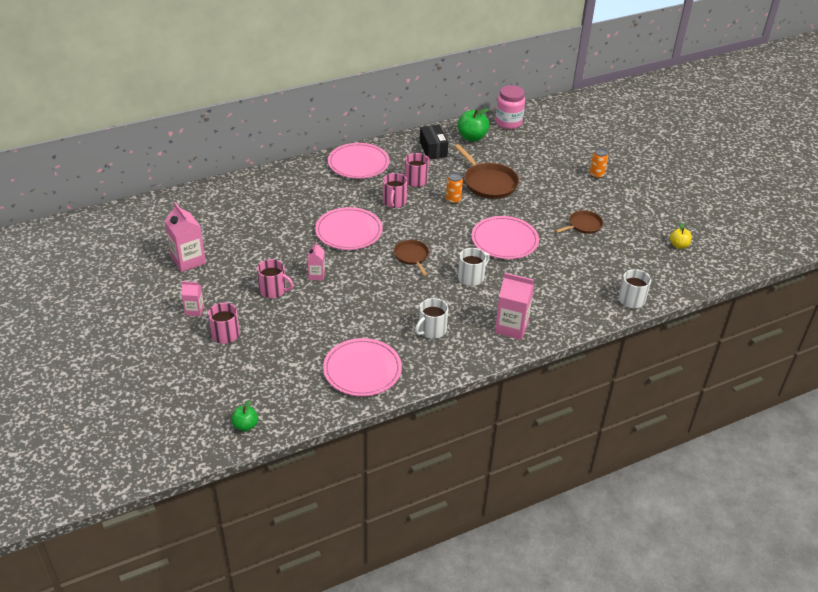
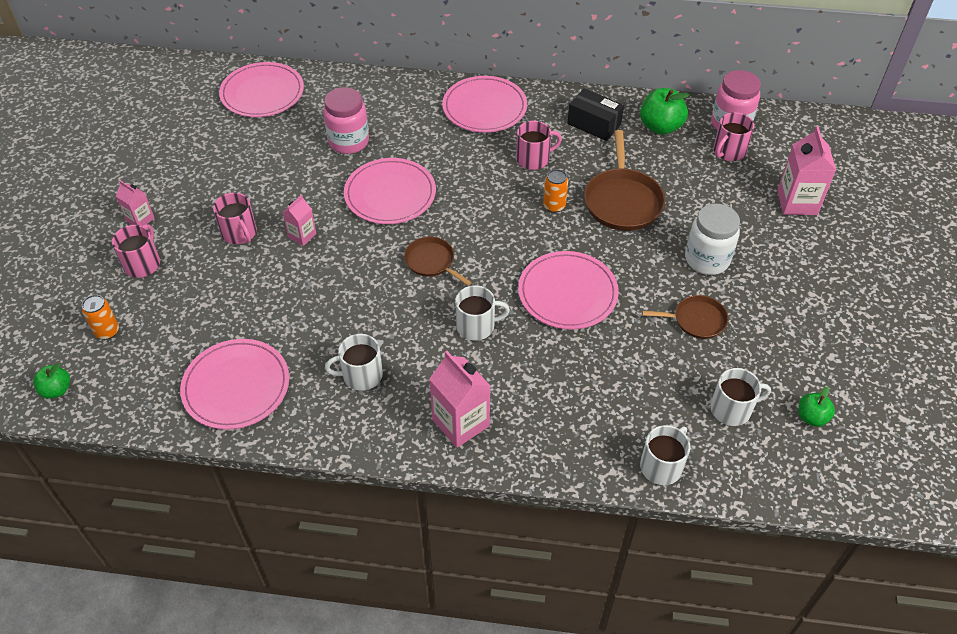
camera: 35 degrees right, 10 degrees up
(188, 260) = (190, 155): pink carton -> pink carton (797, 202)
(200, 207) = (262, 93): none -> pink plate
(291, 213) = (349, 142): none -> pink jar
(394, 202) = (479, 177): pink mug -> pink mug (728, 151)
(412, 256) = (431, 262): brown pan -> brown pan turned 60 degrees counterclockwise
(433, 149) = (594, 124): black box -> black box turned 75 degrees counterclockwise
(561, 194) = (707, 259): none -> white jar
(596, 175) = (786, 252): orange can -> orange can (107, 331)
(639, 258) = (732, 409): none -> white mug
(678, 245) = (811, 417): yellow apple -> green apple

